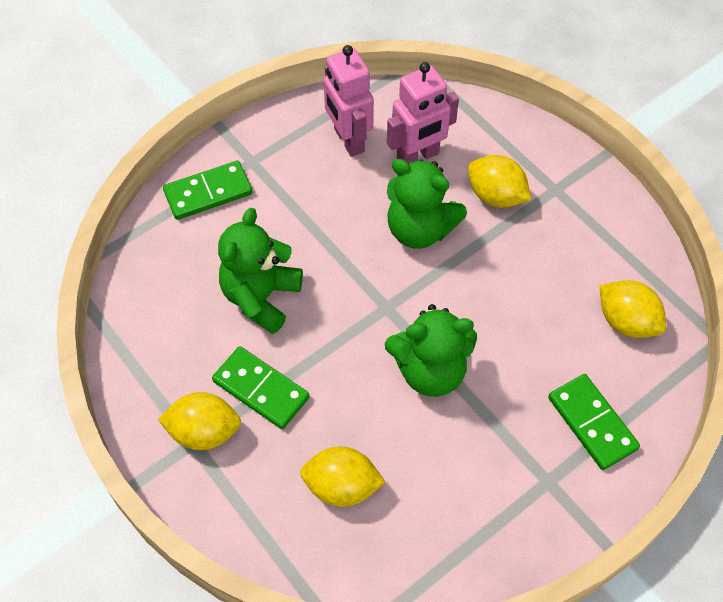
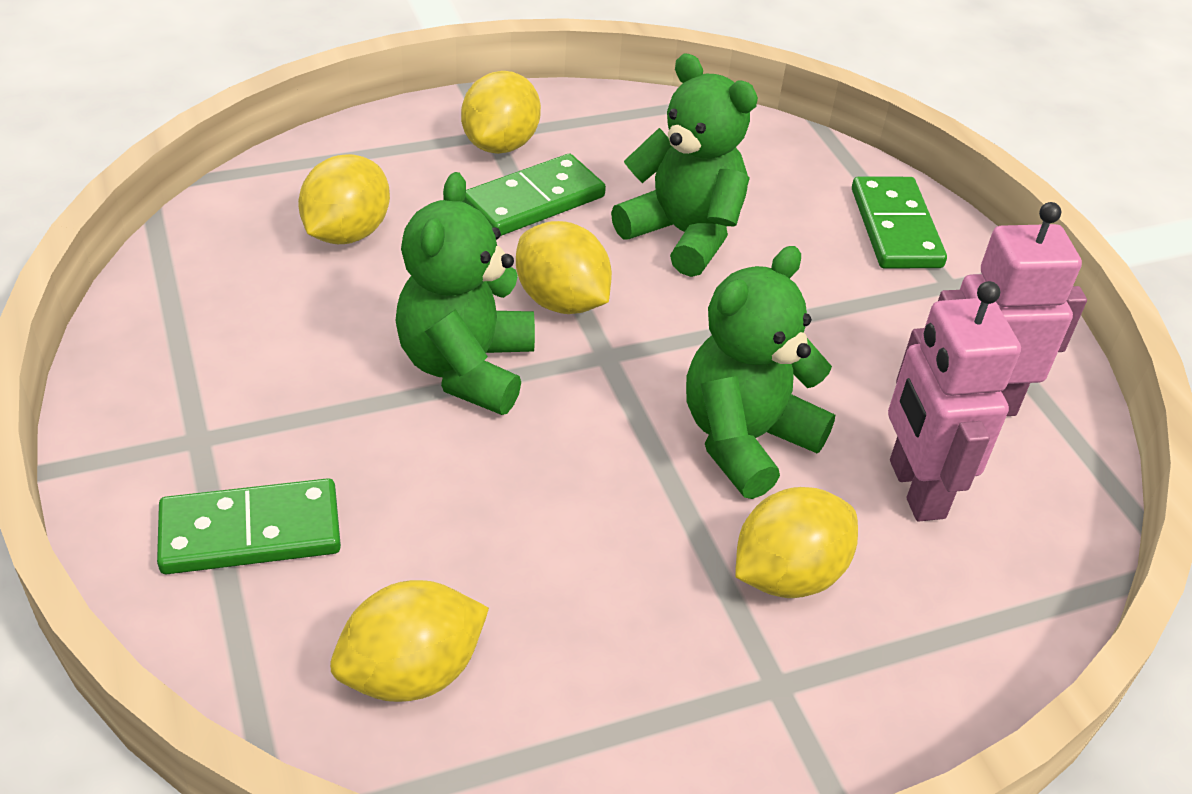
camera: 105 degrees right, 15 degrees down
(352, 342) = (561, 301): none -> yellow lemon

